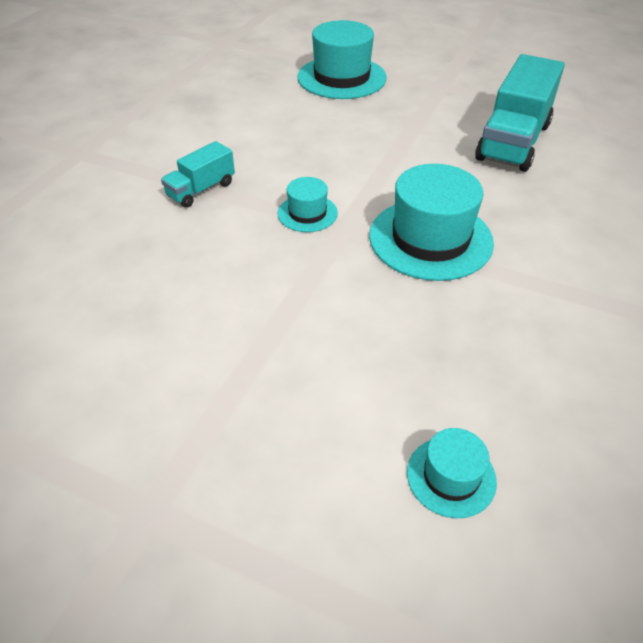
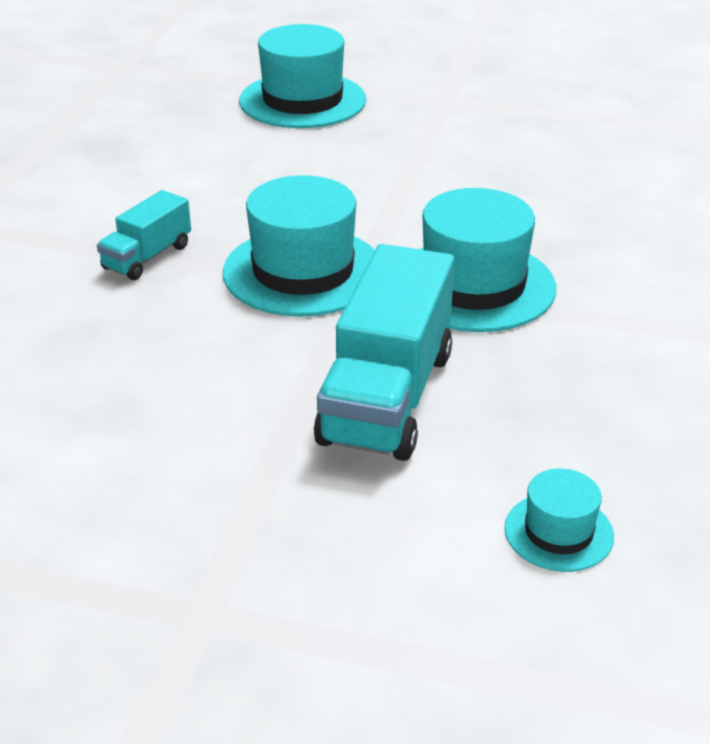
camera: 10 degrees left, 10 degrees down
(307, 213) = (303, 271): turquoise hat -> turquoise hat, size x1.96
(513, 141) = (555, 162): turquoise truck -> turquoise truck (387, 397)

